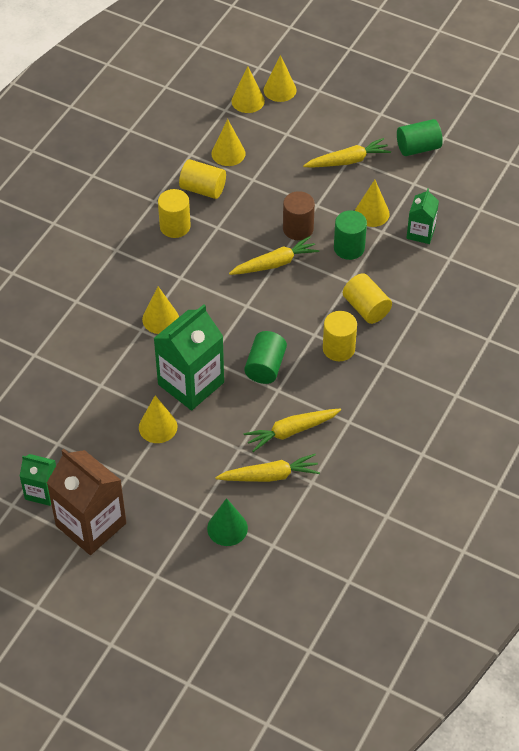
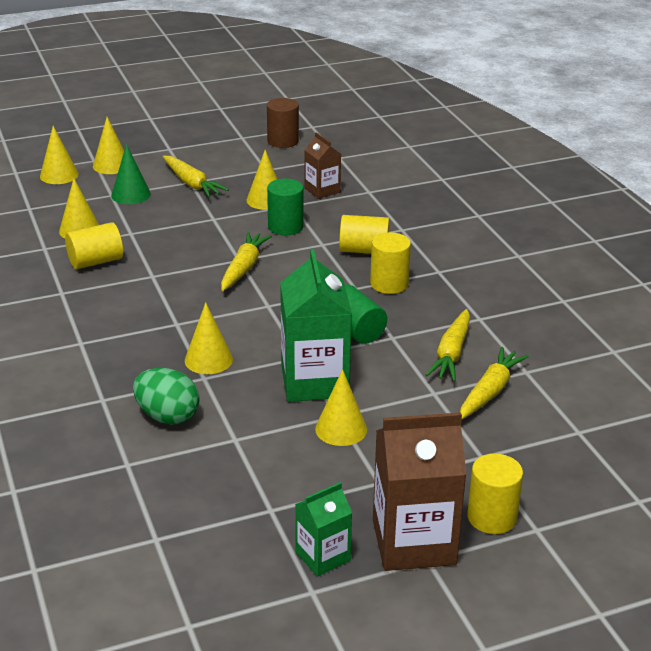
camera: 50 degrees left, 20 degrees down
(90, 340) = (167, 416): none -> green egg
(175, 226) = (112, 297): yellow cylinder -> yellow cylinder (492, 517)
(227, 528) = (526, 449): green cone -> green cone (131, 194)
(248, 101) = (41, 194): yellow cone -> yellow cone (111, 165)
(298, 229) = (224, 239): brown cylinder -> brown cylinder (283, 141)
(348, 161) = (192, 183): yellow carrot -> yellow carrot turned 120 degrees clockwise
(418, 148) = (233, 151): green cylinder -> none
(420, 233) = (322, 190): green carton -> brown carton

